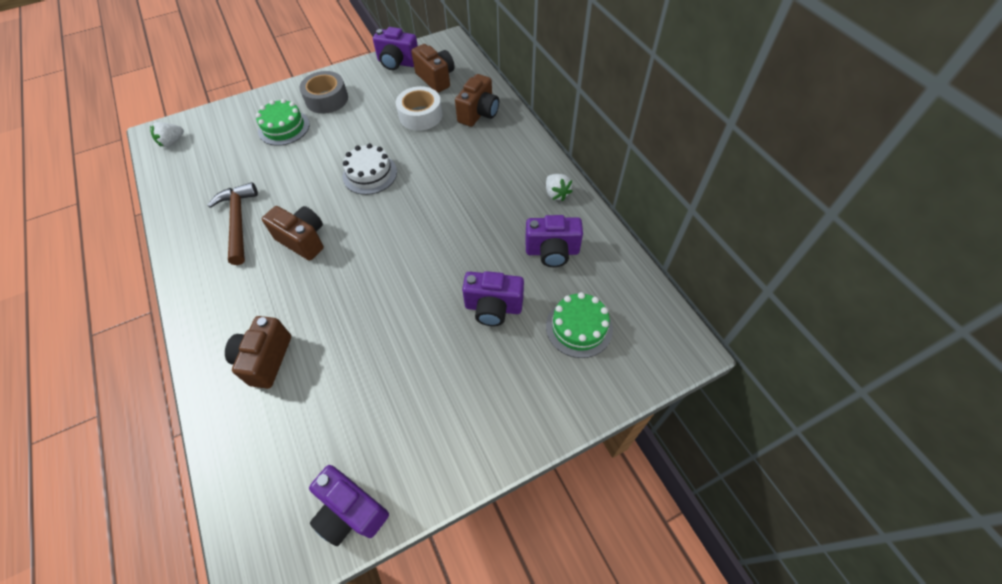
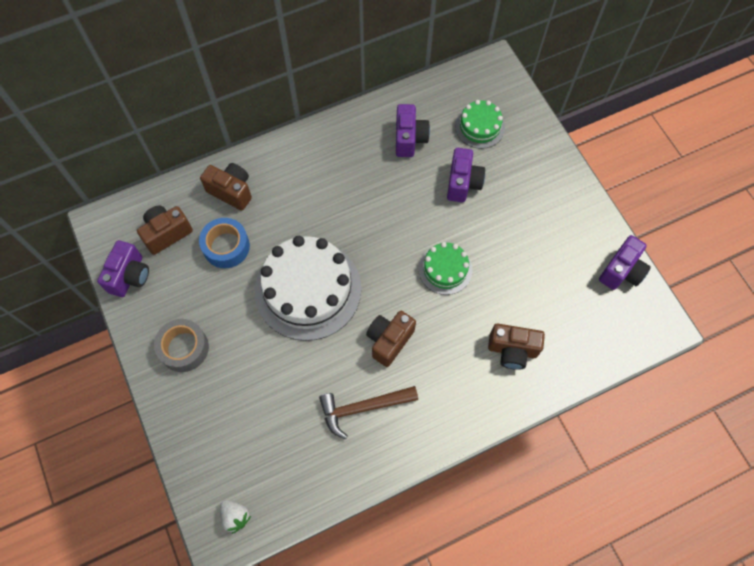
camera: 90 degrees left, 10 degrees up
(284, 127) = (227, 388): green cake -> green cake (445, 269)
(370, 174) = (308, 289): white cake -> white cake, size x1.95
(420, 115) = (226, 246): white tape -> blue tape
(556, 194) = (346, 131): white strawberry -> none

